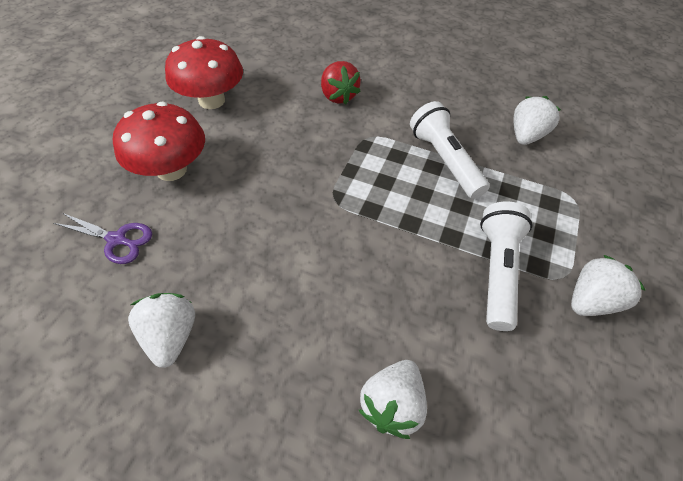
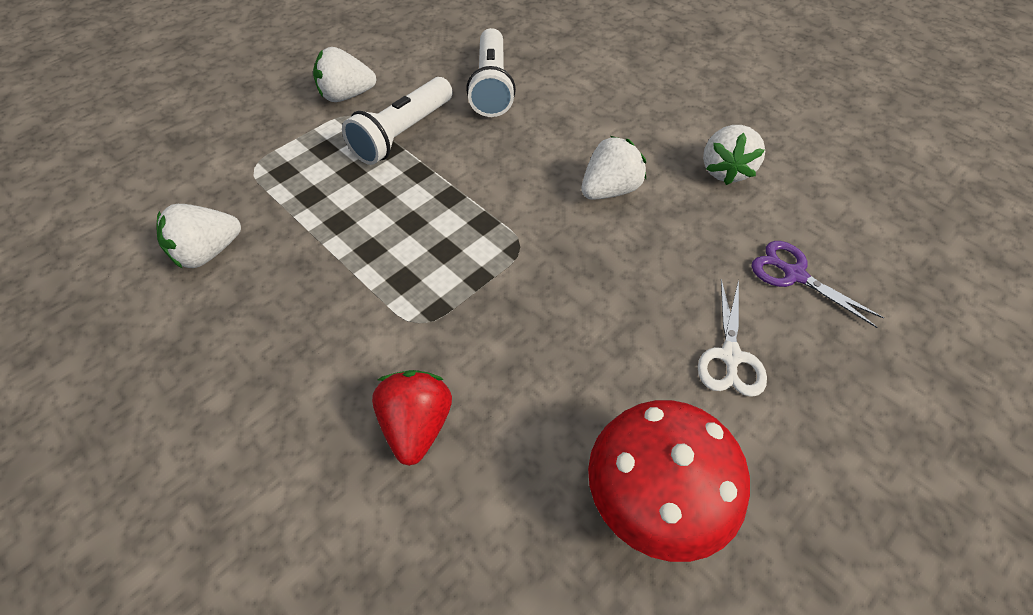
camera: 155 degrees left, 0 degrees up
(171, 170) = (730, 356): red mushroom -> white scissors
(392, 404) = (555, 88): white strawberry -> white strawberry (609, 190)
(444, 160) = (348, 252): white flashlight -> white flashlight (491, 86)

